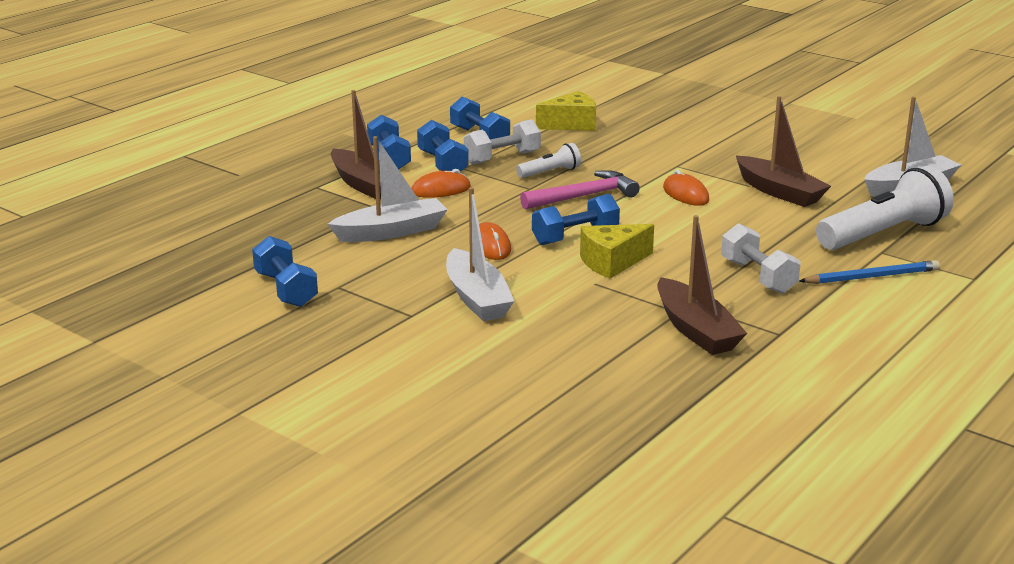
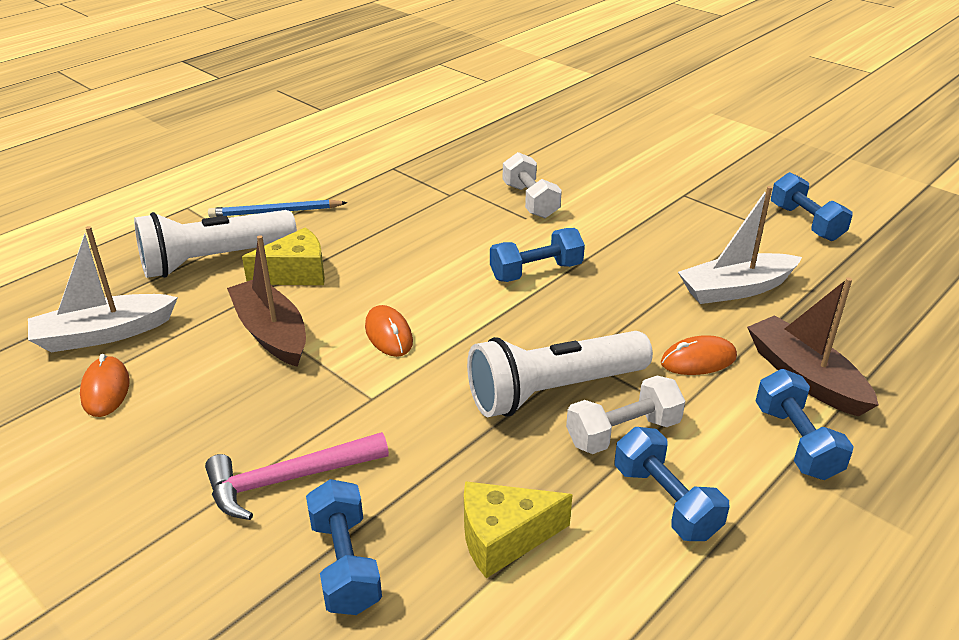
camera: 175 degrees left, 10 degrees up
(442, 164) = (710, 422): blue dumbbell -> blue dumbbell (345, 564)
(477, 298) = (631, 207): white boat -> none
(491, 246) = (624, 264): orange mouse -> orange mouse (106, 390)
(550, 172) = (553, 391): white flashlight -> white flashlight, size x2.04
(584, 196) = (515, 337): pink hammer -> pink hammer (288, 479)
(612, 262) = (505, 238): yellow cheese -> yellow cheese (296, 273)
(696, 330) = (455, 172): brown boat -> none
(758, 276) = (376, 217): white dumbbell -> white dumbbell (530, 201)

